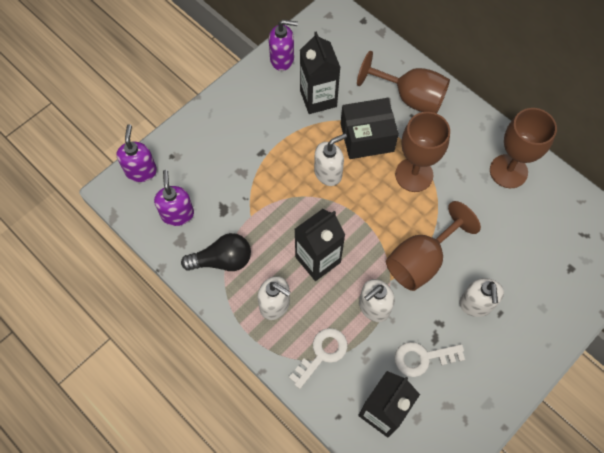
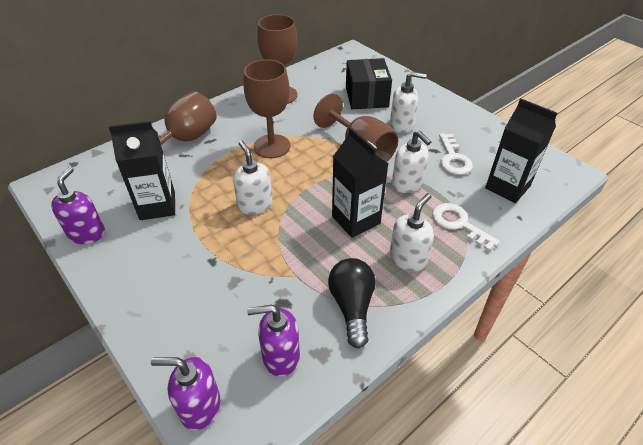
camera: 85 degrees left, 20 degrees down
(367, 137) = (220, 173): black box -> black box (366, 97)

